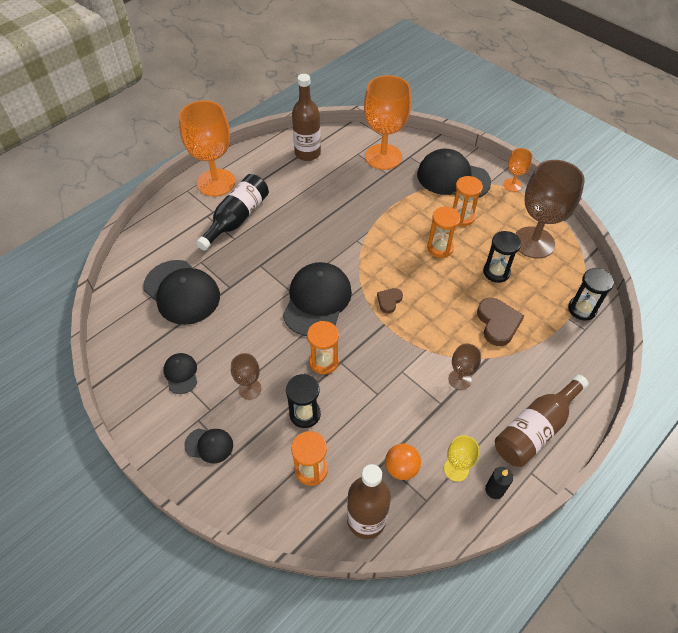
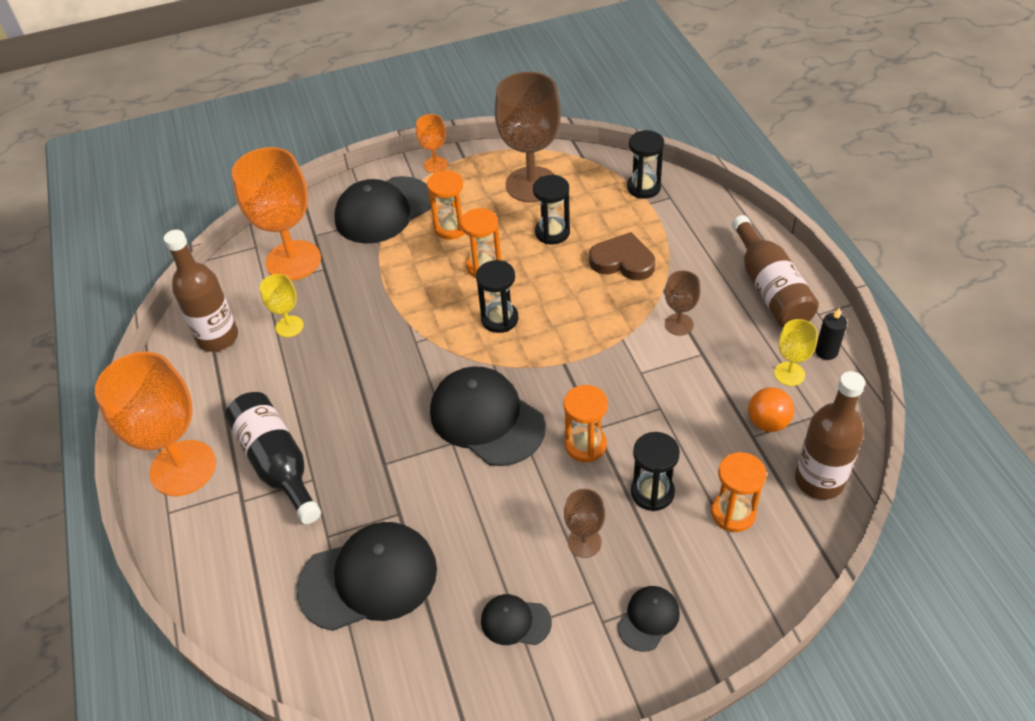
camera: 60 degrees left, 5 degrees down
(333, 179) = (289, 326): none -> yellow goblet
(389, 301) = (532, 345): brown heart -> none
(400, 274) = (499, 319): none -> black hourglass

